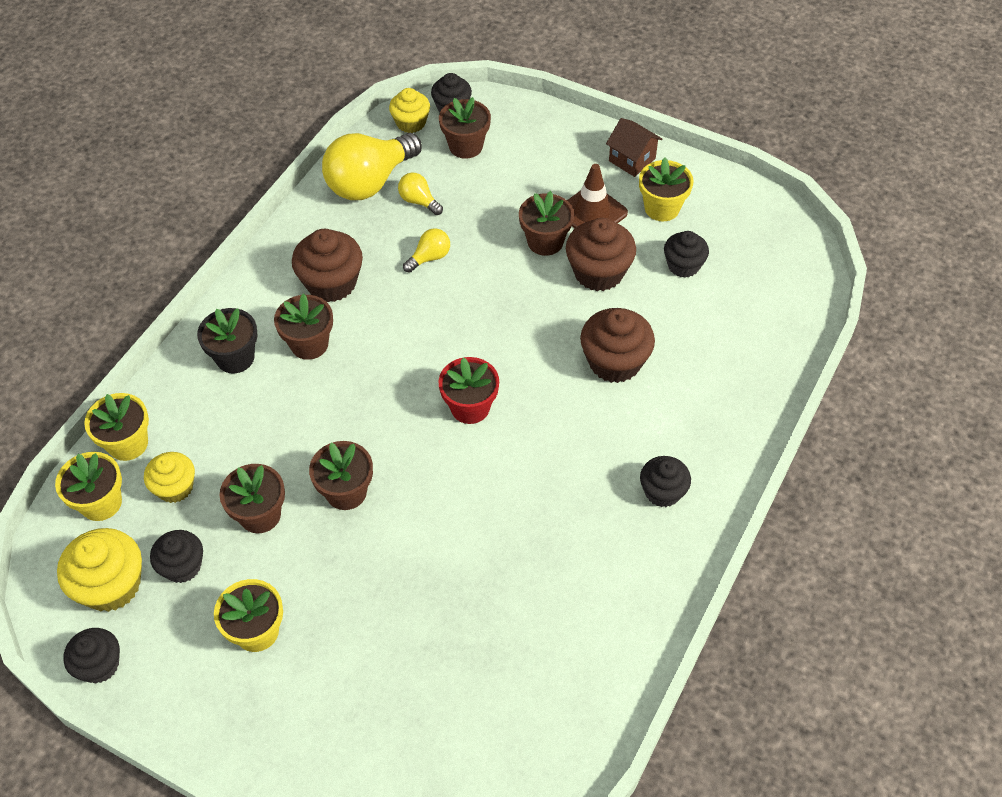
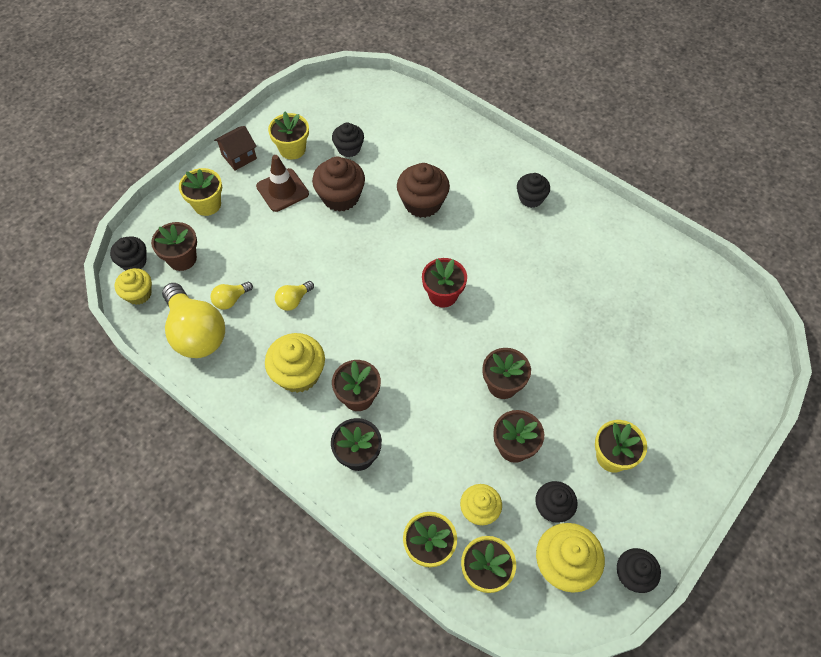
camera: 80 degrees left, 5 degrees up
(331, 283) = (298, 374): brown cupcake -> yellow cupcake
(429, 257) = (293, 300): yellow light bulb -> yellow light bulb turned 105 degrees counterclockwise
(545, 242) = (301, 223): brown flower pot -> none
(549, 148) = (207, 204): none -> yellow flower pot

